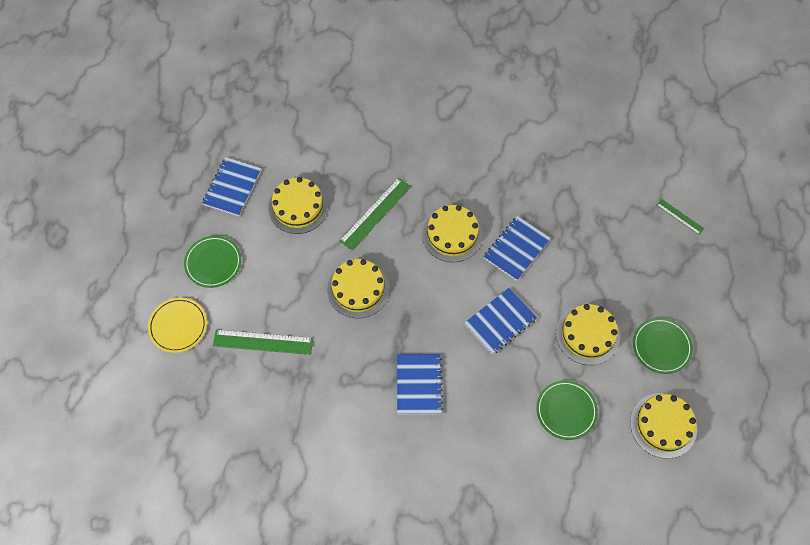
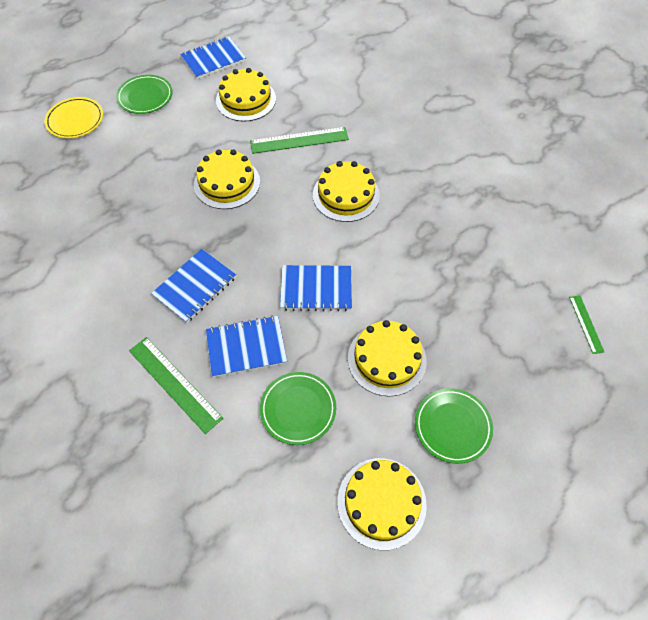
camera: 40 degrees right, 5 degrees down
(263, 342) = (117, 170): green ruler -> green ruler (174, 384)
(516, 249) = (391, 243): blue notebook -> blue notebook (246, 347)

